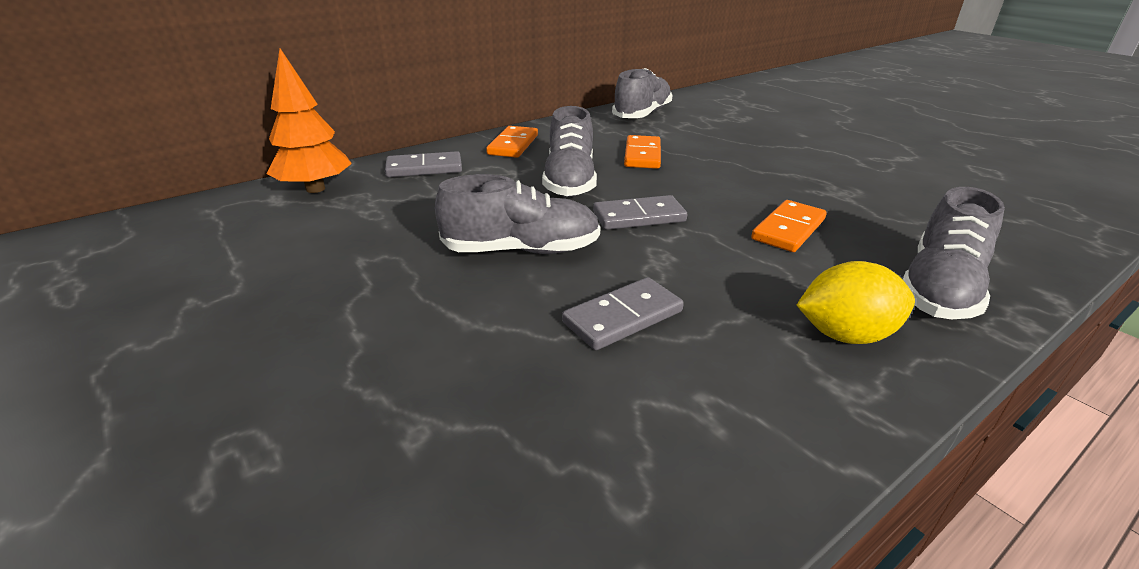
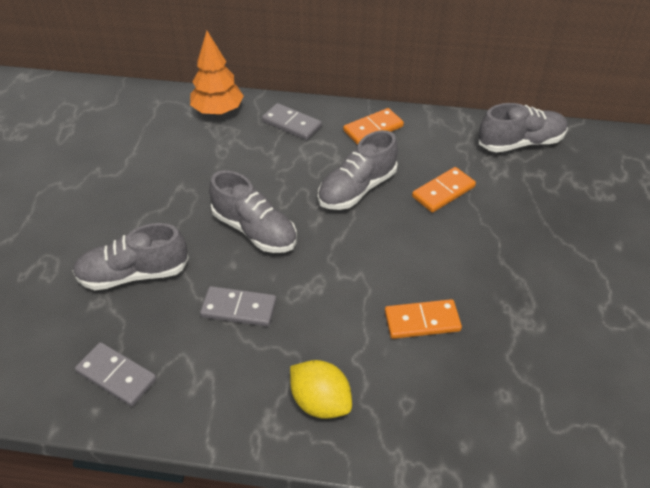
camera: 45 degrees right, 15 degrees up
(639, 216) = (350, 247): grey domino -> grey domino (116, 375)
(939, 289) = (427, 425): grey shoe -> grey shoe (133, 274)

